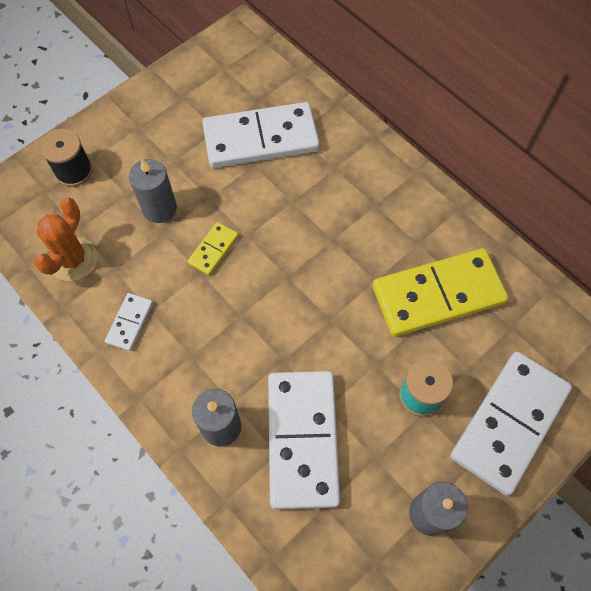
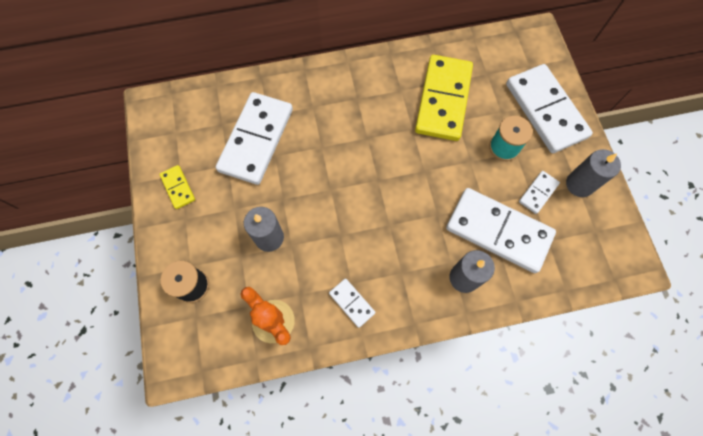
camera: 60 degrees left, 5 degrees up
(213, 250) = (327, 217): yellow domino -> yellow domino (178, 187)
(383, 465) = (538, 193): none -> white domino

